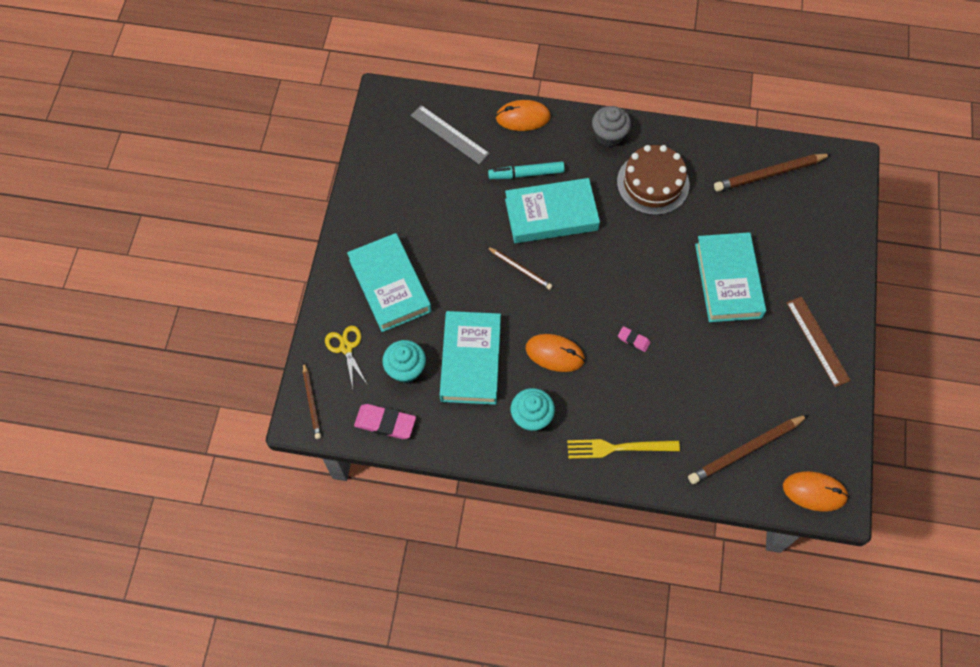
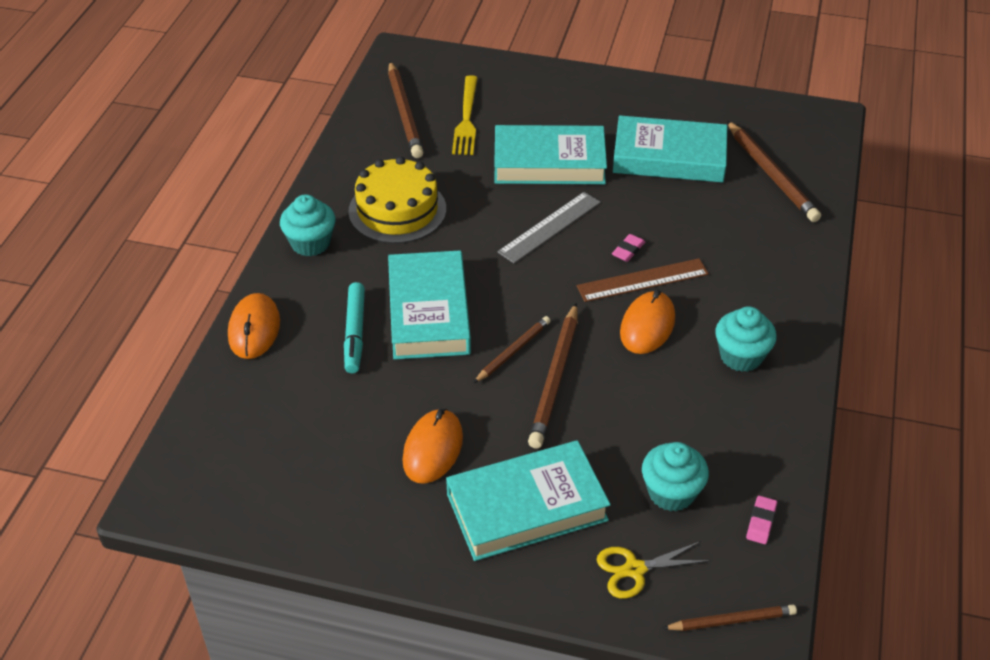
camera: 85 degrees left, 20 degrees down
(385, 423) = (761, 522): pink eraser -> pink eraser, size x0.55
(449, 134) = (261, 417): grey ruler -> grey ruler (550, 227)
(471, 360) = (657, 415): turquoise book -> turquoise book (669, 157)
(497, 296) = (555, 379): none -> brown pencil
(609, 135) = (310, 243): grey cupcake -> turquoise cupcake
(618, 448) = (778, 278): yellow fork -> yellow fork (466, 119)
(653, 183) = (397, 210): brown cake -> yellow cake
(814, 492) = (815, 131): orange mouse -> orange mouse (433, 449)
(817, 341) = (633, 106): brown ruler -> brown ruler (642, 280)

